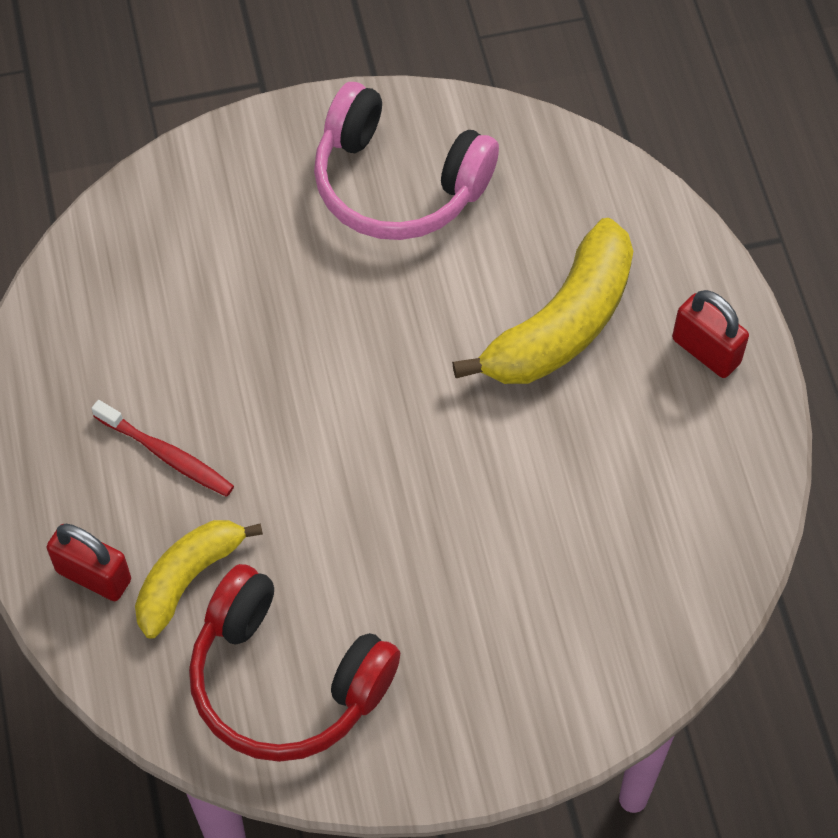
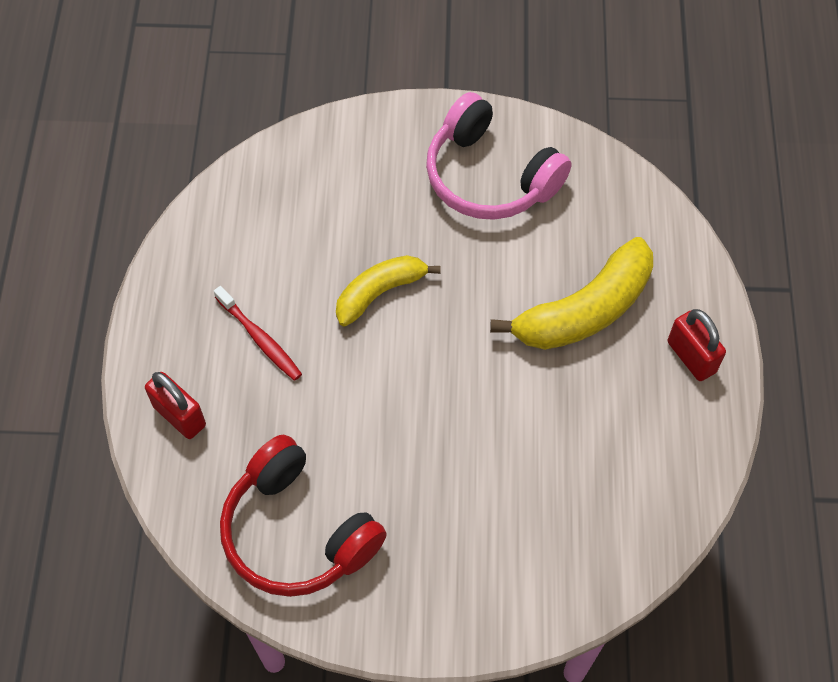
camera: 15 degrees right, 0 degrees up
(188, 578) = (248, 435): yellow banana -> yellow banana (380, 292)

